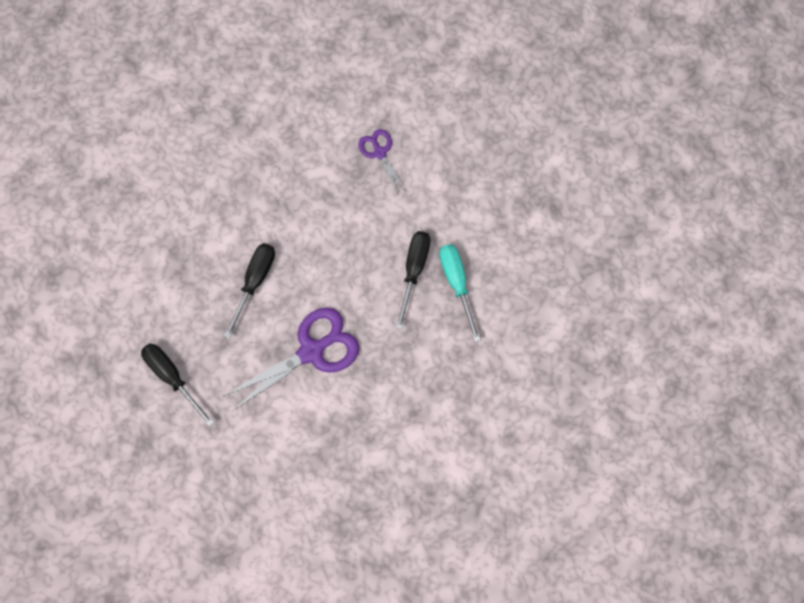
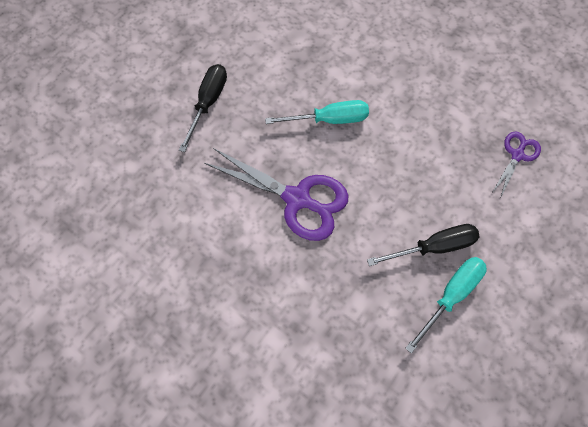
camera: 60 degrees right, 10 degrees down
(255, 281) = (329, 119): black screwdriver -> turquoise screwdriver

